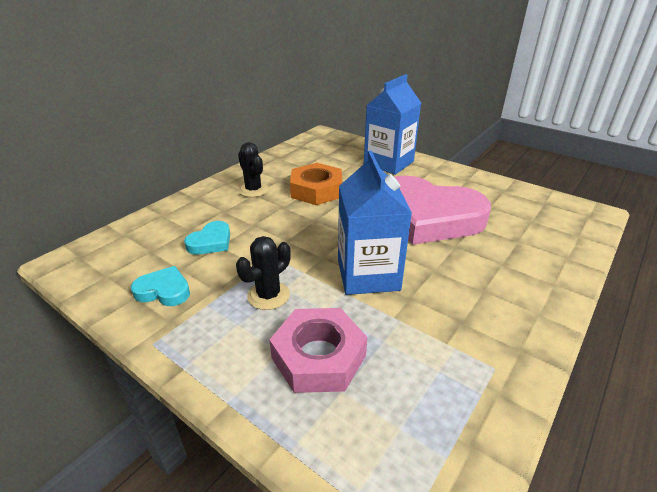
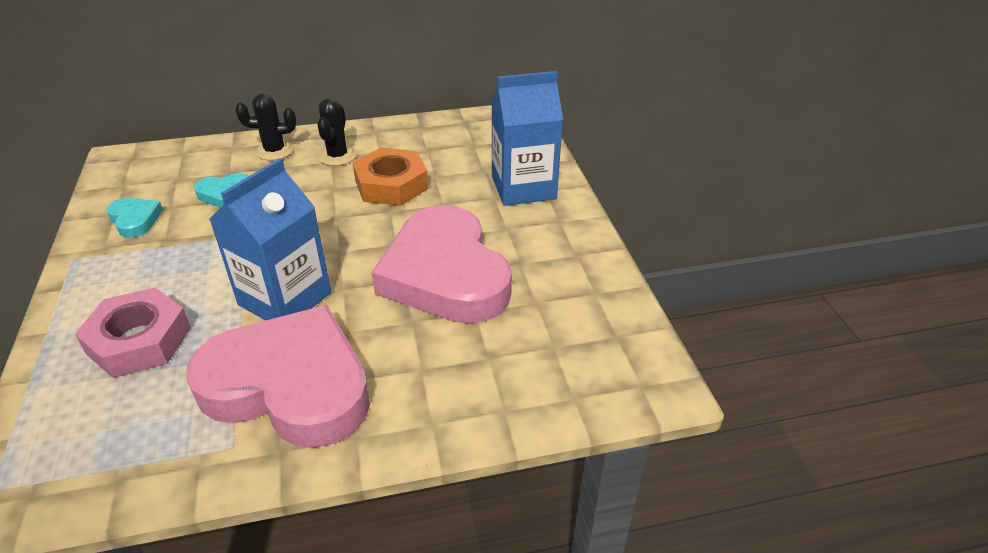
camera: 40 degrees right, 5 degrees up
(268, 295) = (188, 268): black cactus -> black cactus (274, 151)
(459, 314) = (289, 385): none -> pink heart

